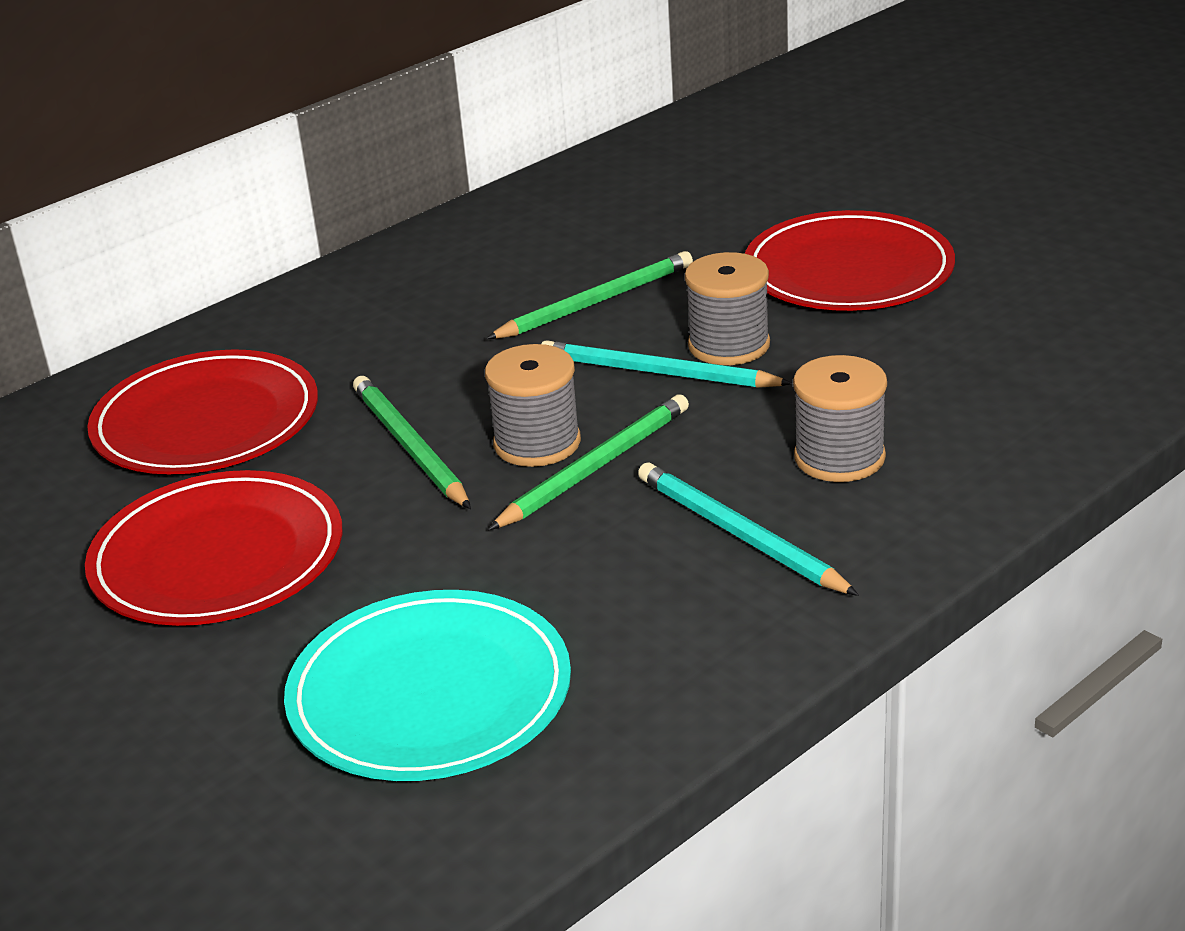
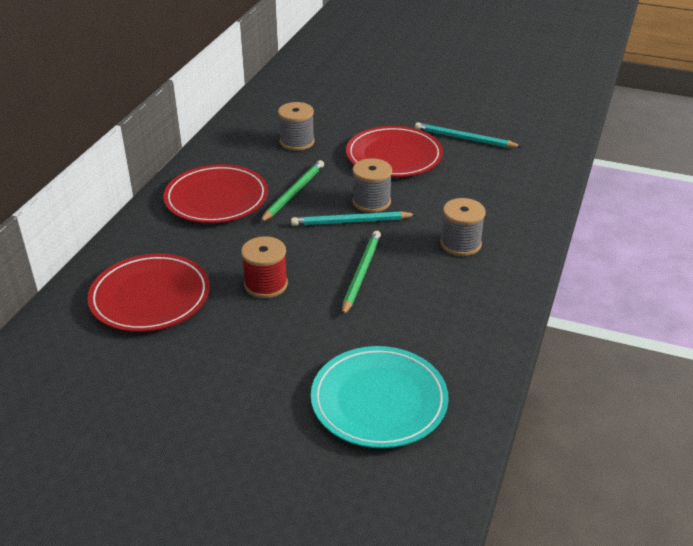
camera: 30 degrees left, 5 degrees up
(218, 558) = (219, 364): red plate -> red plate (216, 198)
(409, 446) = (266, 284): green pencil -> red spool
(537, 443) = (325, 268): grey spool -> grey spool (297, 142)
(739, 534) = (448, 289): turquoise pencil -> turquoise pencil (464, 139)

